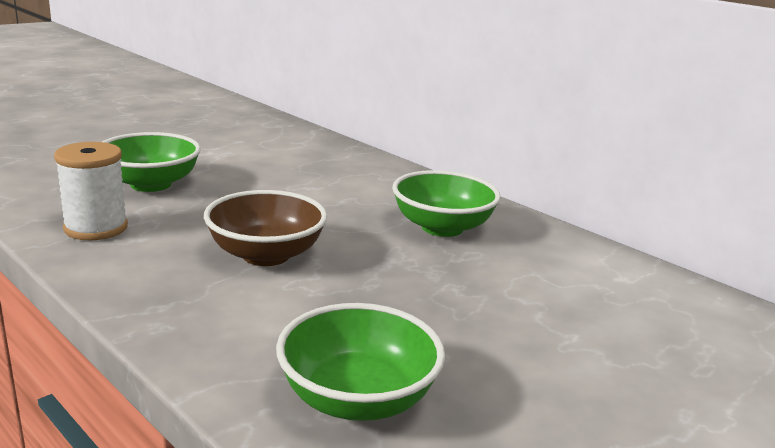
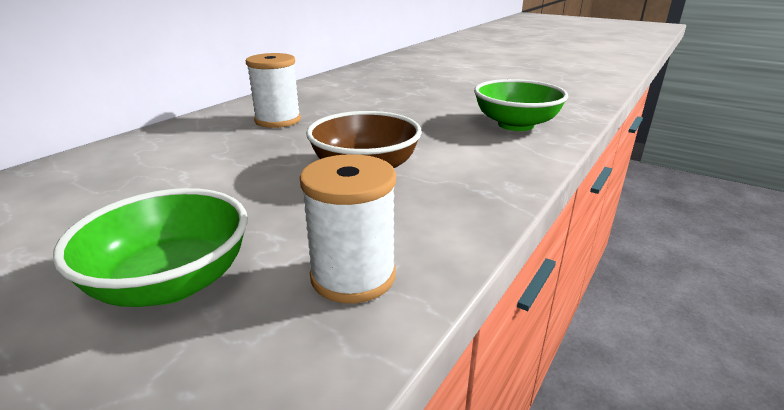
camera: 100 degrees left, 5 degrees up
(442, 227) = (278, 120): green bowl -> white spool

